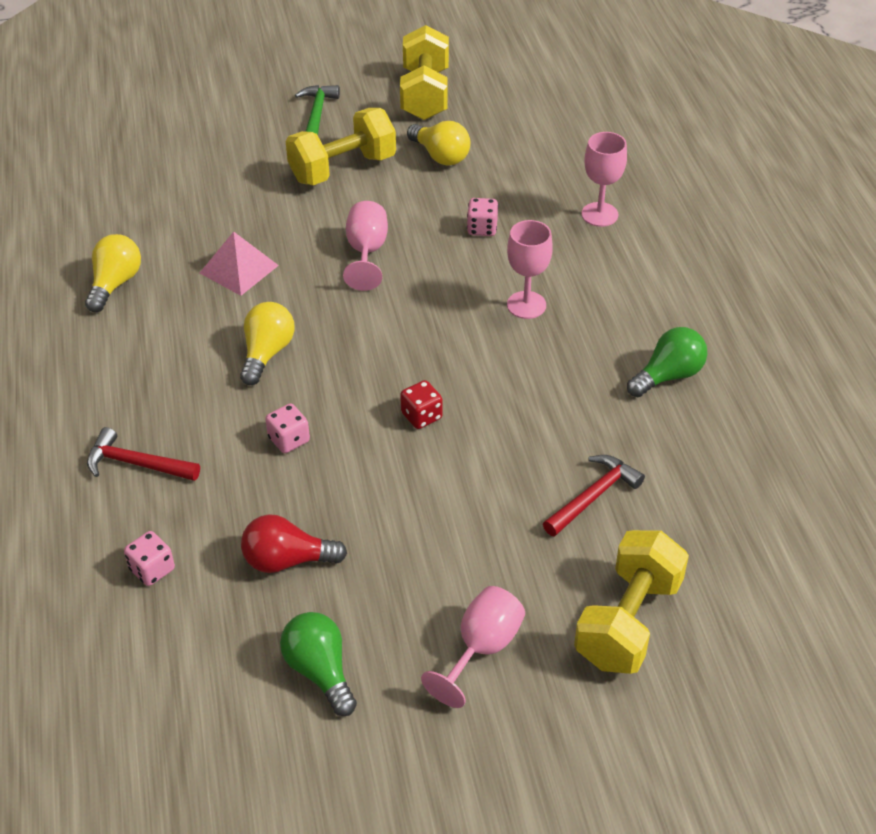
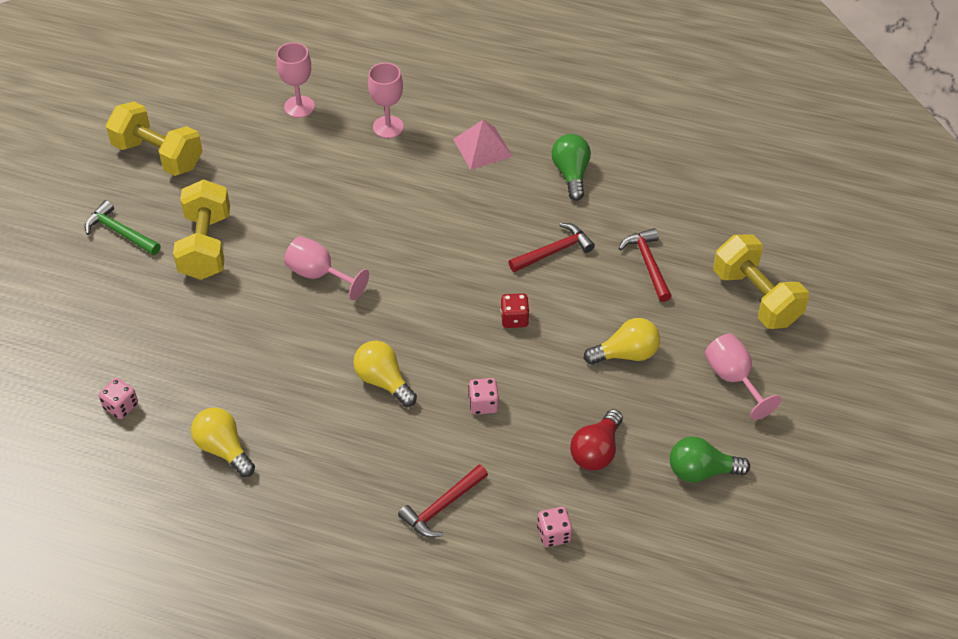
camera: 60 degrees left, 5 degrees up
(239, 269) = (273, 361): pink pyramid -> pink pyramid (482, 147)
(440, 156) = (244, 181): yellow light bulb -> yellow light bulb (626, 354)
(482, 228) = (348, 197): pink dice -> pink dice (121, 406)
(526, 305) = (449, 211): pink goblet -> pink goblet (299, 107)
(542, 408) = (554, 251): none -> red hammer

